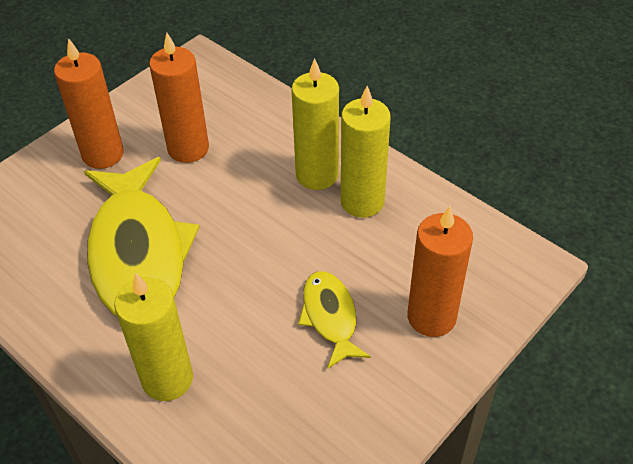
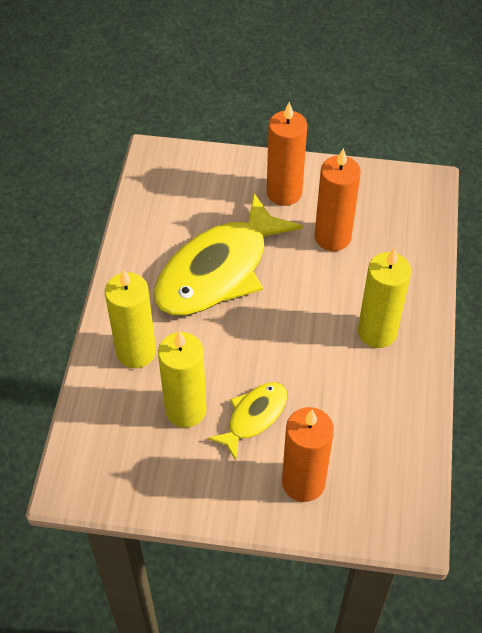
camera: 55 degrees right, 5 degrees up
(362, 201) = (376, 377): yellow candle -> yellow candle (185, 410)

